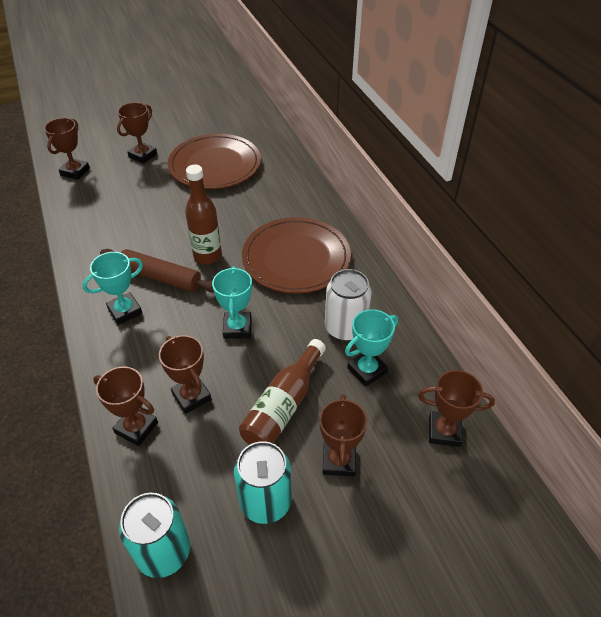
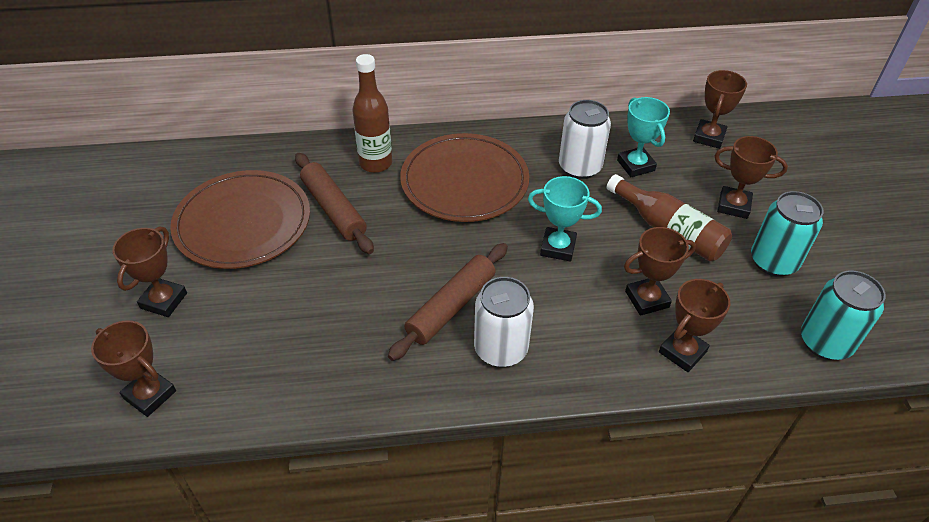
camera: 75 degrees left, 0 degrees up
(125, 311) = (500, 349): turquoise trophy -> white can
(143, 155) = (164, 300): brown trophy -> brown trophy turned 60 degrees clockwise
(207, 256) = (429, 256): brown bottle -> brown bottle (375, 163)
(240, 199) = (333, 209): none -> brown rolling pin

